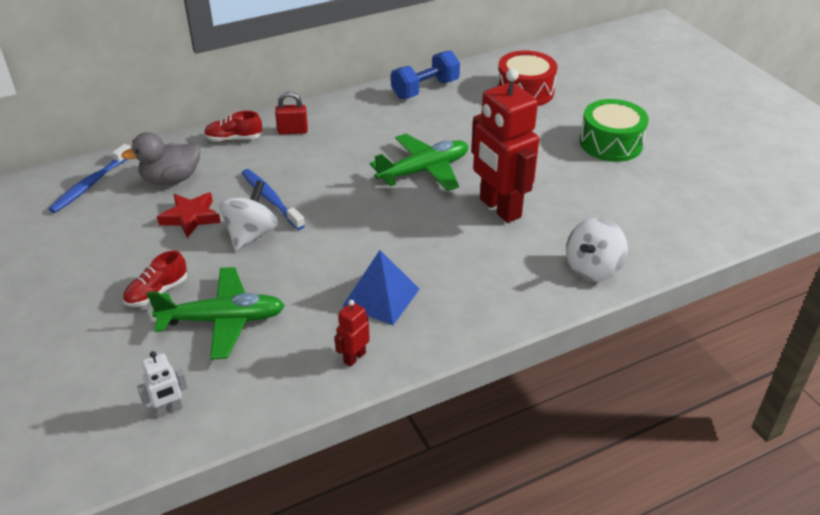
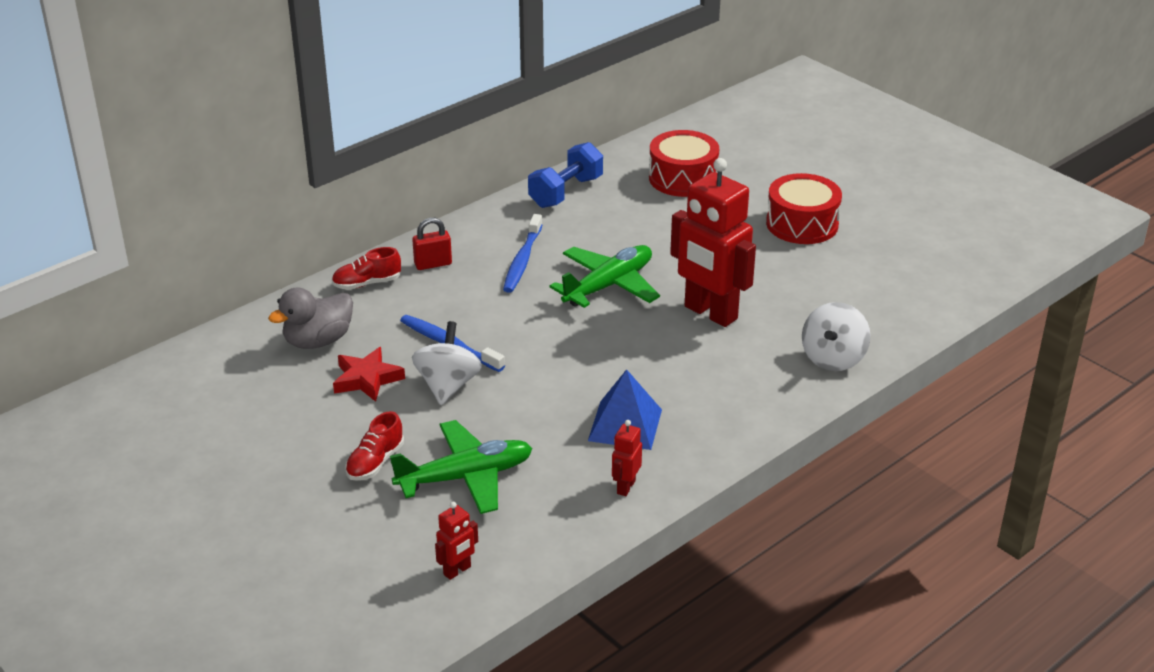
camera: 15 degrees left, 5 degrees down
(90, 184) = (223, 362): blue toothbrush -> blue toothbrush (522, 260)
(169, 410) = (457, 571): white robot -> red robot
(611, 143) = (802, 224): green drum -> red drum

